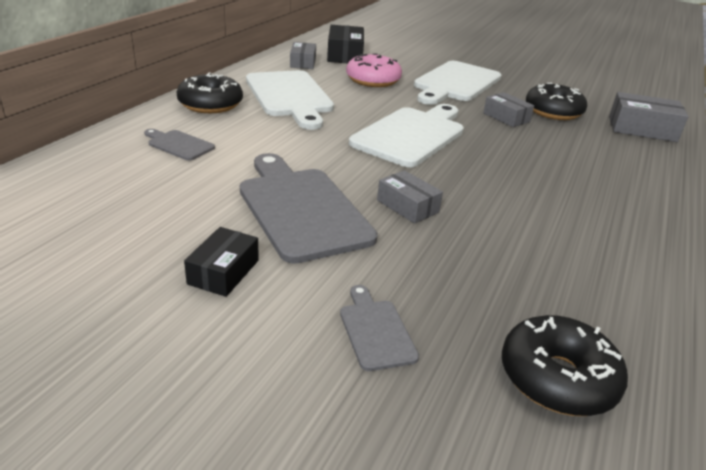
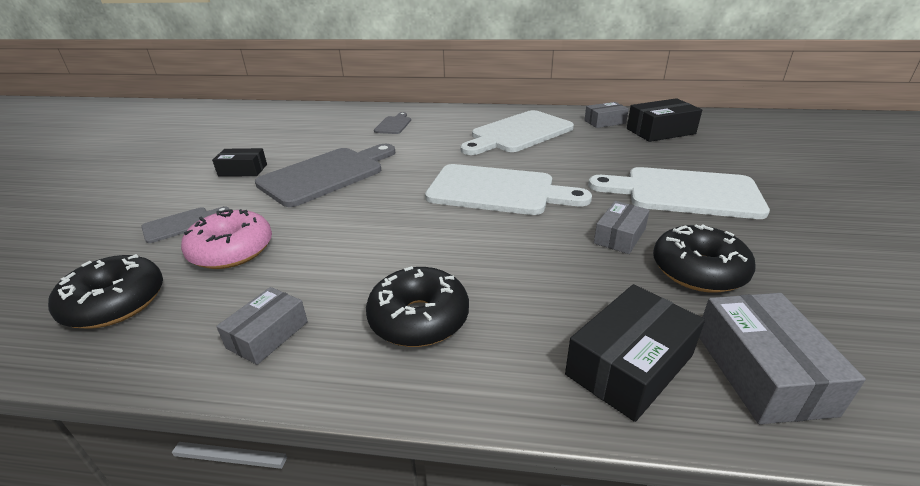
camera: 75 degrees right, 0 degrees up
(210, 104) = (467, 117): black donut -> black donut (419, 318)
(373, 80) = (613, 153): pink donut -> pink donut (232, 250)
(407, 206) = (352, 210): grey box -> grey box (268, 335)
(639, 155) = (629, 365): none -> black box

